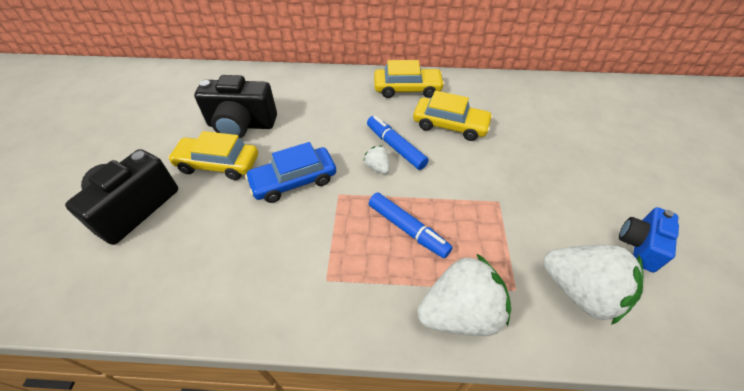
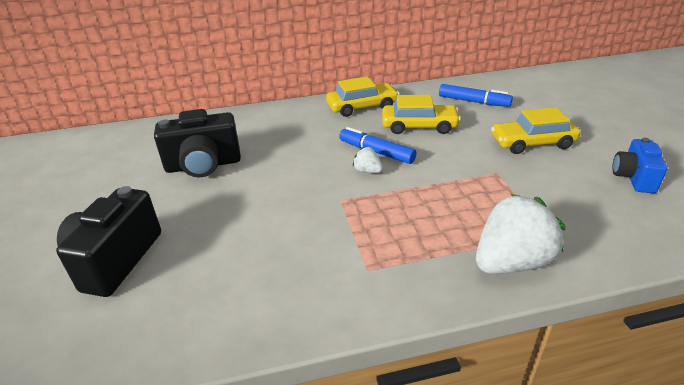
camera: 15 degrees left, 15 degrees down
(218, 164) = (195, 202): yellow car -> yellow car (532, 143)
(294, 181) = (287, 199): blue car -> none
(407, 229) = (425, 211): blue marker -> blue marker (473, 102)
(580, 291) = (605, 221): white strawberry -> none

